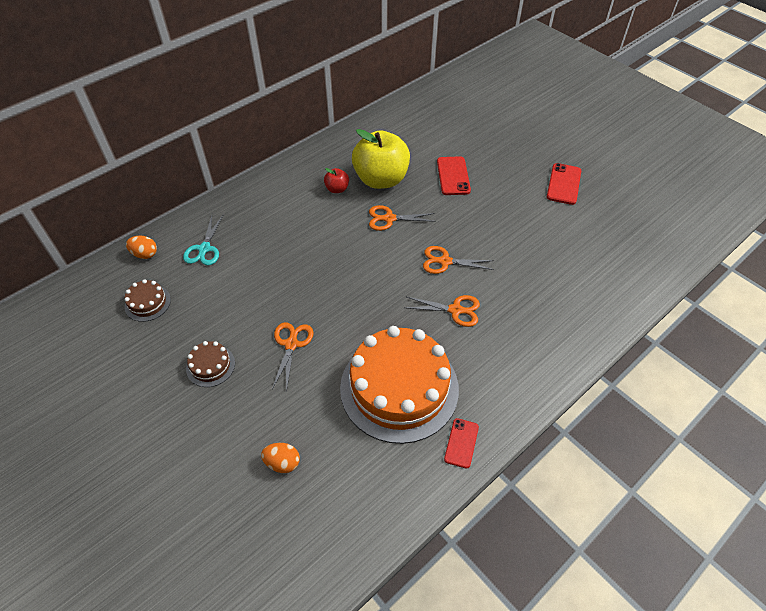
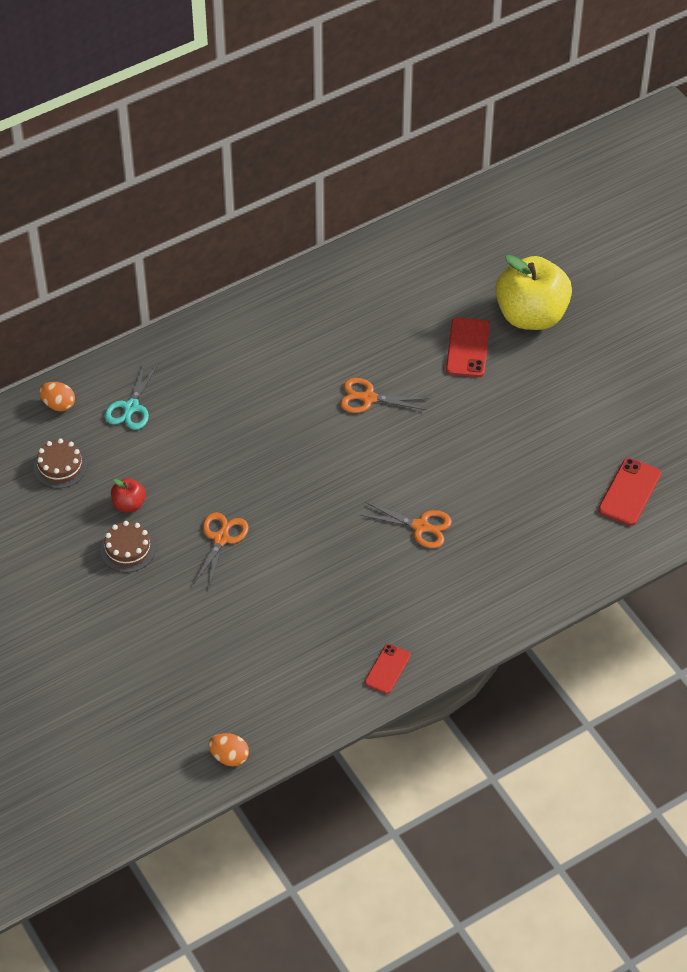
camera: 10 degrees right, 0 degrees up
(282, 463) = (194, 659): orange egg -> orange egg (229, 757)
(337, 189) = (309, 346): red apple -> red apple (129, 504)
(381, 179) = (370, 340): yellow apple -> yellow apple (531, 315)
(399, 388) = (333, 603): orange cake -> none
(445, 261) = (425, 465): orange scissors -> none
(564, 184) = (613, 379): red phone -> red phone (629, 492)

